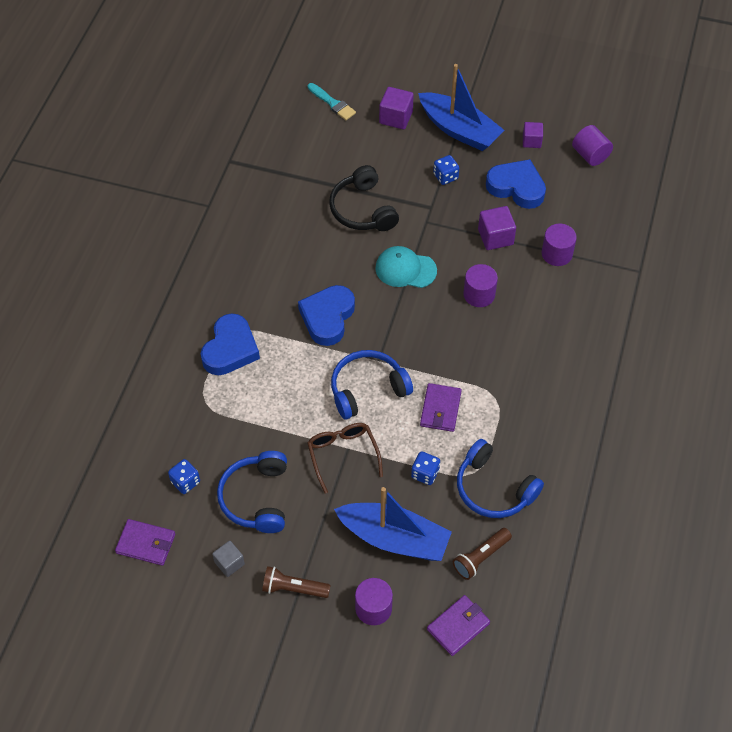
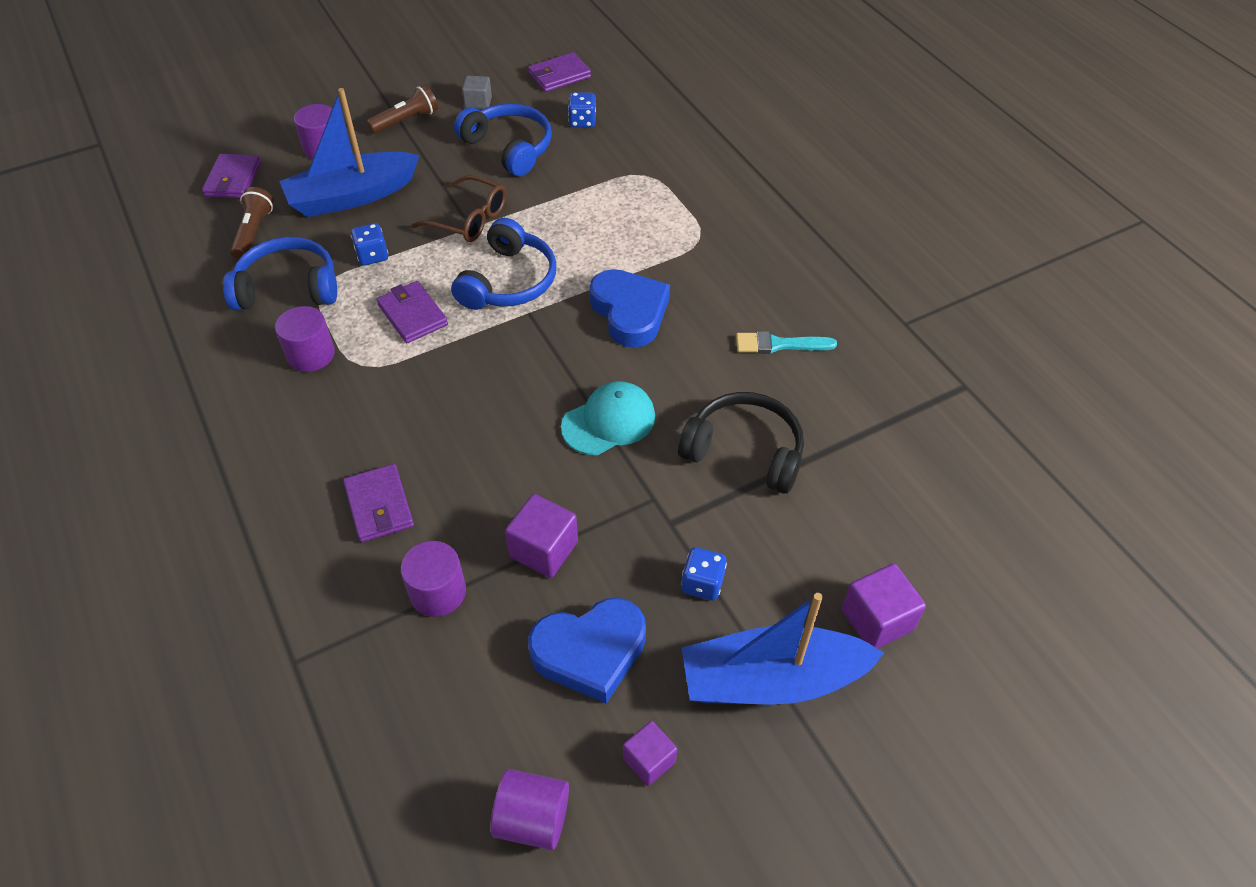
camera: 135 degrees right, 5 degrees down
(230, 349) = (683, 223): blue heart -> none
(332, 103) = (979, 566): turquoise brush -> turquoise brush (779, 344)
(479, 294) = (490, 459): purple cylinder -> purple cylinder (311, 354)
(550, 311) = (379, 506): none -> purple wallet

